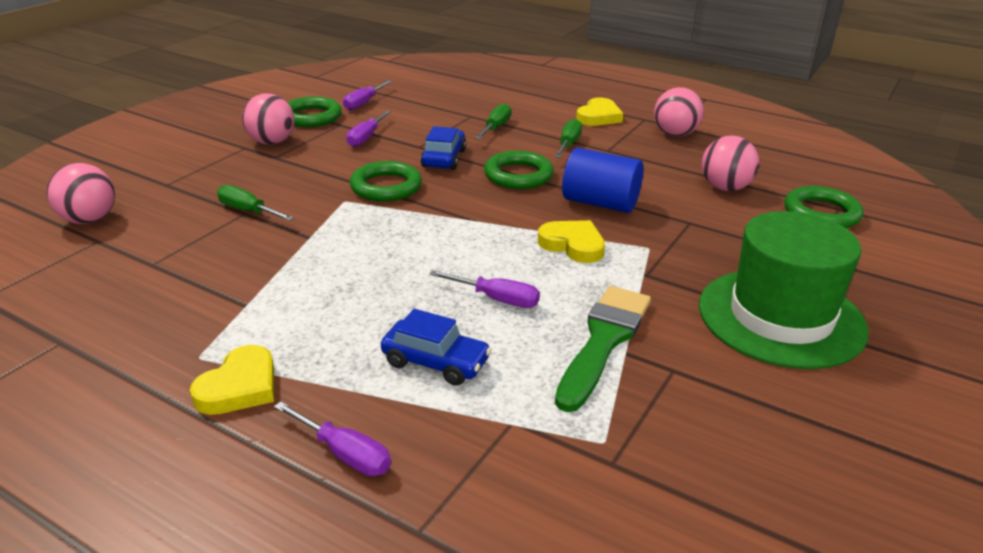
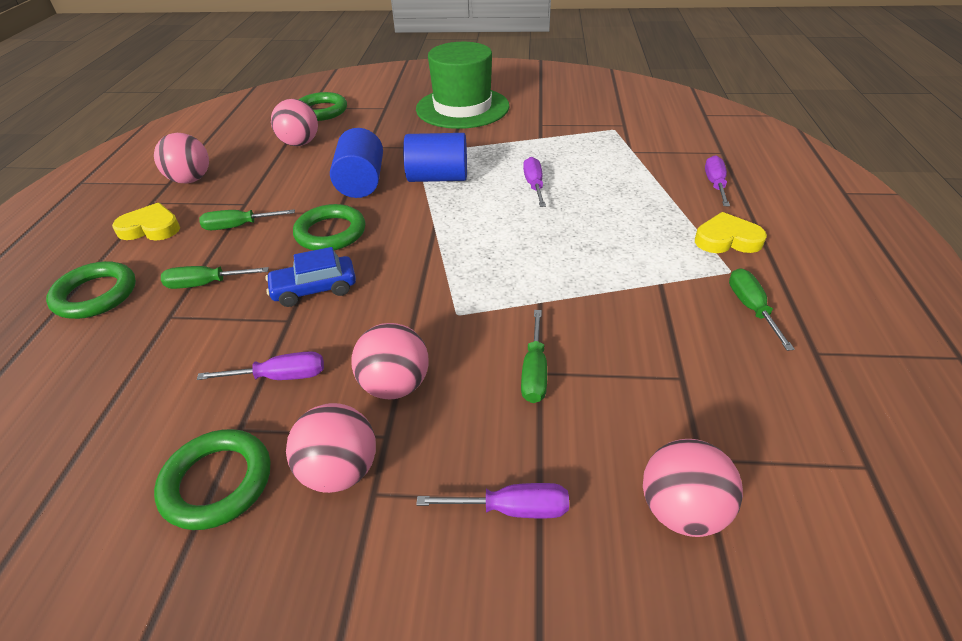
camera: 115 degrees left, 10 degrees up
(146, 337) = (751, 308): none -> green screwdriver
(308, 166) = (395, 385): none -> pink ball
(364, 103) = (135, 447): purple screwdriver -> purple screwdriver (511, 509)
(386, 187) = (408, 300): green ring -> green ring (95, 295)
(435, 362) = (618, 185): blue car -> none
(573, 245) = (438, 178): yellow heart -> blue cylinder
(604, 341) = (538, 144): green brush -> none

